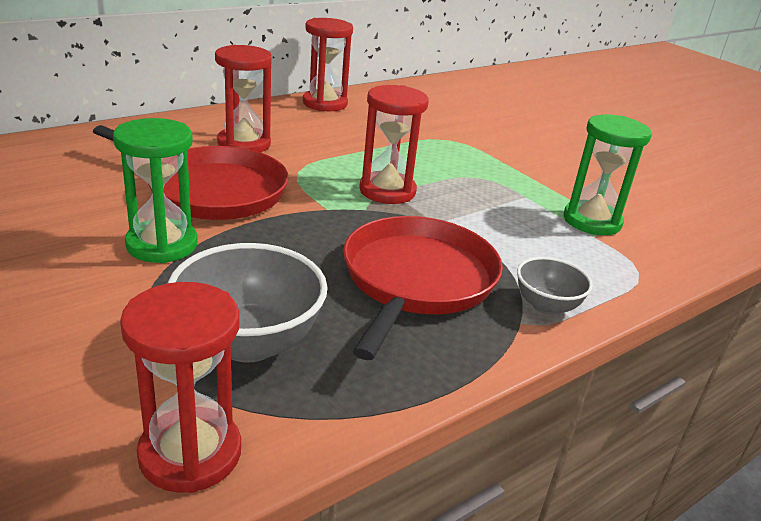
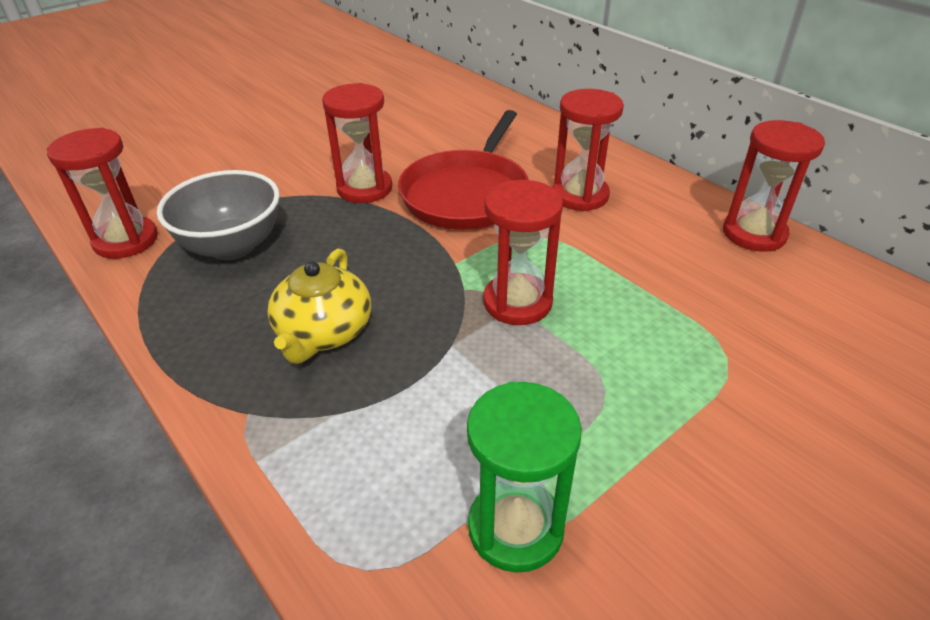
camera: 90 degrees right, 10 degrees up
(162, 245) = (364, 188): green hourglass -> red hourglass
(417, 280) = (323, 332): red pan -> yellow teapot
(546, 306) = (278, 440): grey bowl -> none

